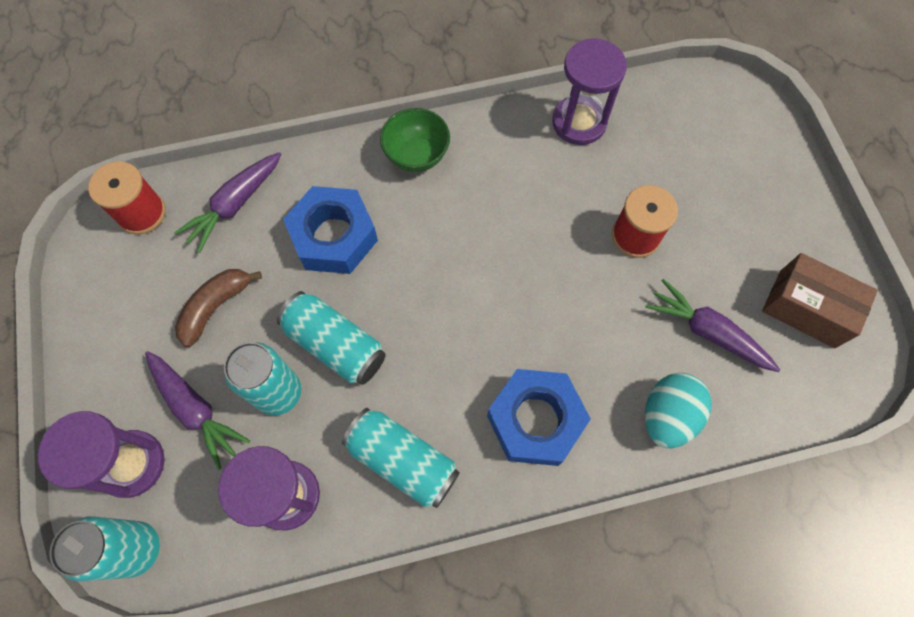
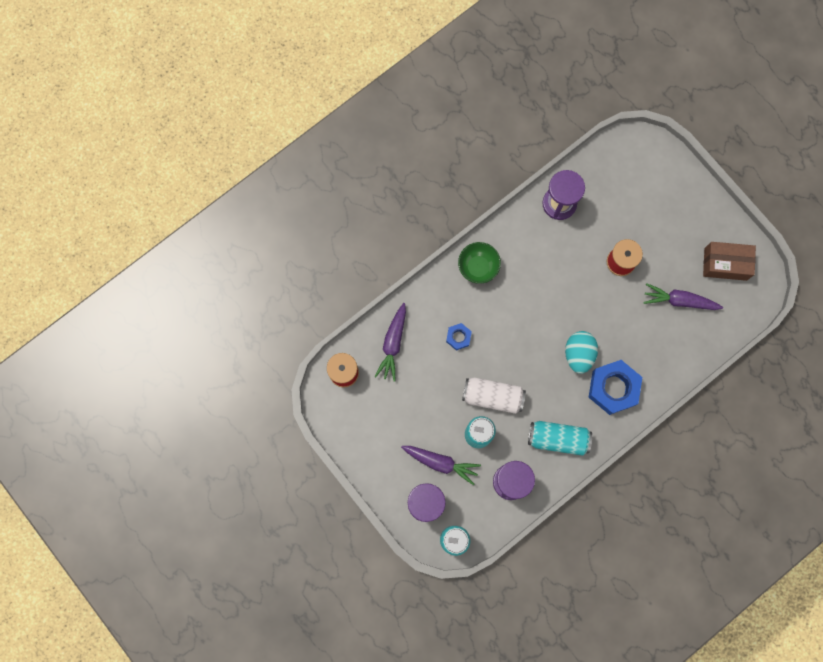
camera: 25 degrees left, 10 degrees up
(216, 307) = (418, 406): brown banana -> none
(334, 236) = (458, 337): blue nut -> blue nut, size x0.50
(335, 344) = (492, 396): turquoise can -> white can
(667, 416) = (677, 355): turquoise egg -> turquoise egg (579, 354)

